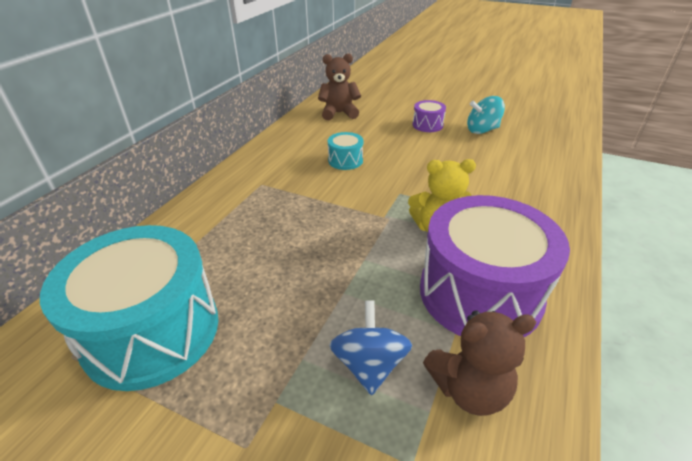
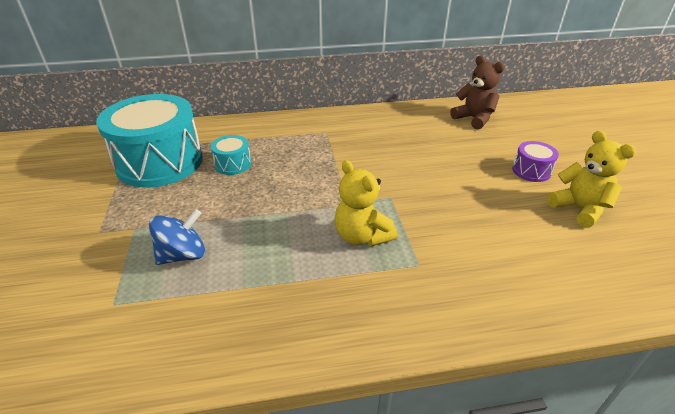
camera: 55 degrees right, 0 degrees up
(345, 160) = (403, 152): turquoise drum -> turquoise drum (233, 164)
(469, 389) = (188, 313): brown teddy bear -> none
(480, 293) = (297, 288): purple drum -> none
(482, 130) = (579, 209): turquoise spinning top -> yellow teddy bear

